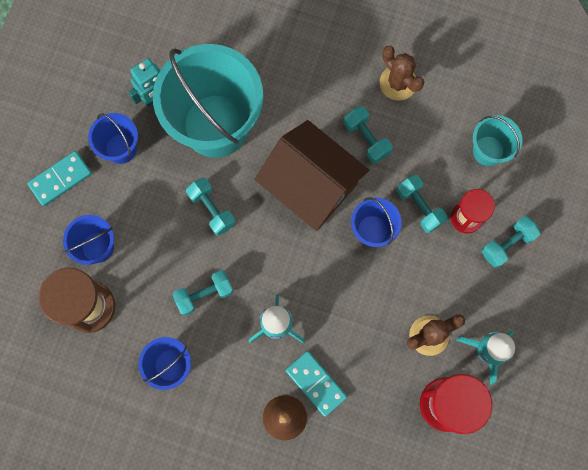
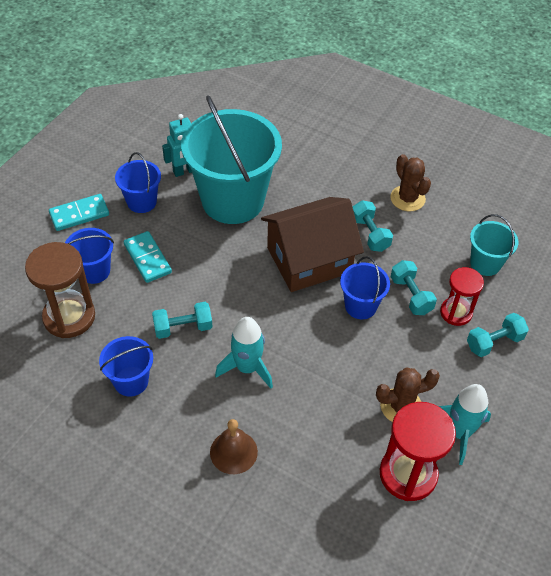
camera: 10 degrees right, 25 degrees down
(212, 209) = (210, 261): turquoise dumbbell -> none
(311, 185) = (309, 260): brown house -> brown house turned 75 degrees counterclockwise
(316, 383) = (274, 427): turquoise domino -> turquoise domino (147, 258)

